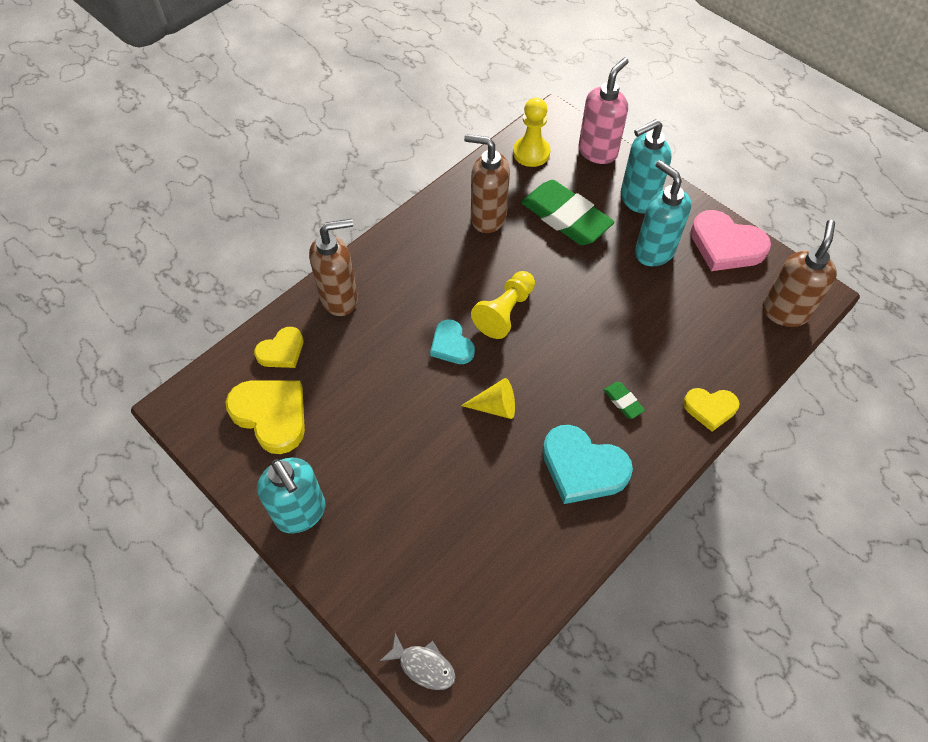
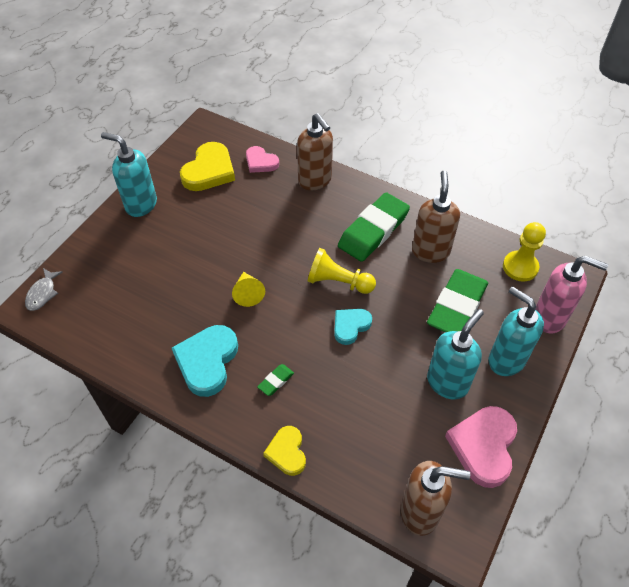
camera: 75 degrees right, 5 degrees down
(281, 351) = (261, 162): yellow heart -> pink heart
(301, 513) = (140, 204): turquoise soap dispenser -> turquoise soap dispenser turned 75 degrees clockwise
(441, 260) = (373, 231): none -> green eraser
(451, 345) = (295, 254): turquoise heart -> turquoise heart (350, 326)

